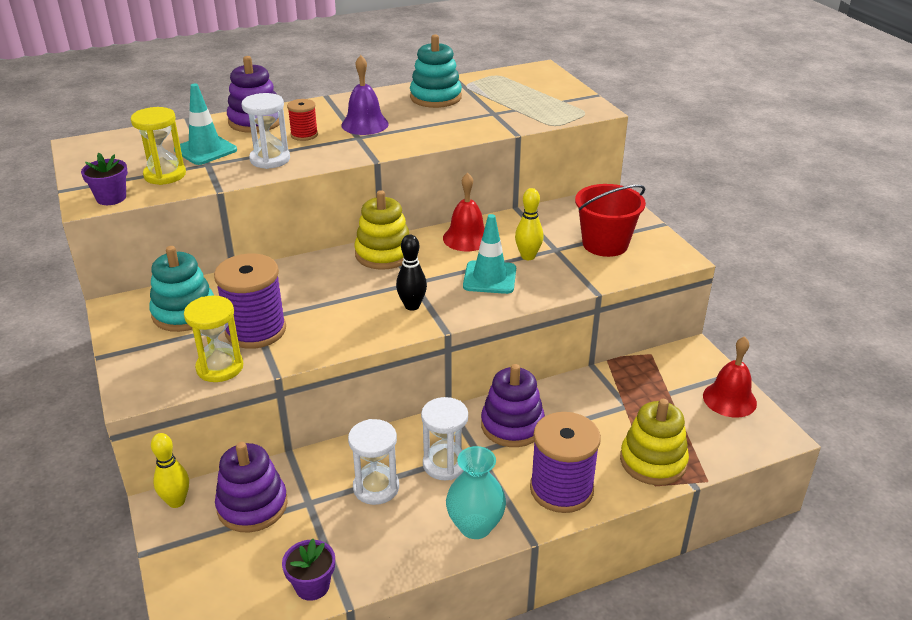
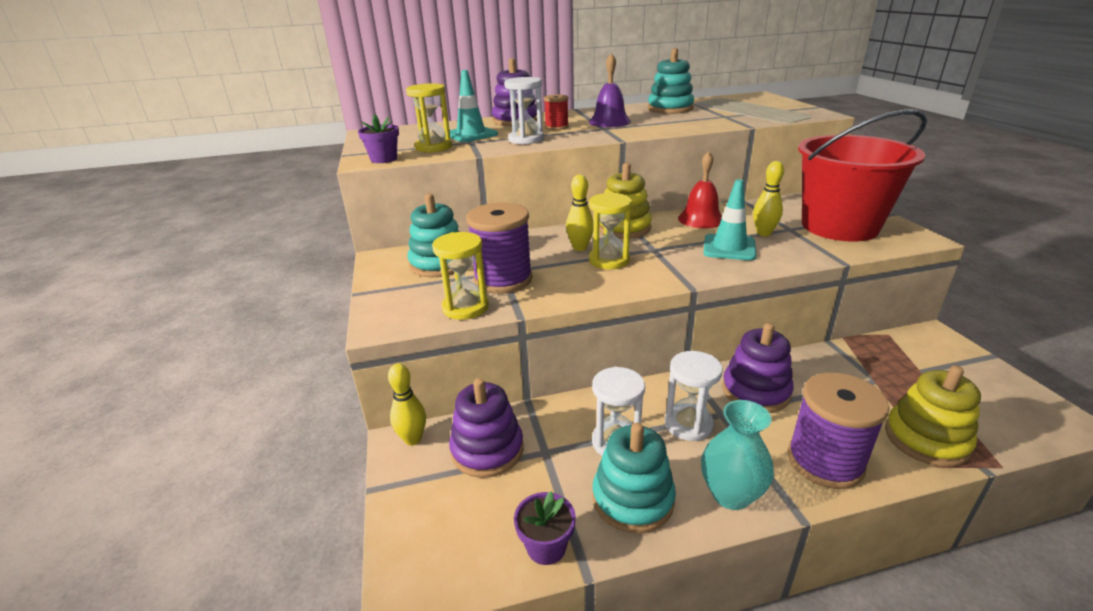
camera: 10 degrees right, 5 degrees down
(336, 284) = (580, 248): none -> yellow bowling pin
(366, 300) = (609, 260): none -> yellow hourglass
(389, 538) = (632, 499): none -> turquoise stacking toy
(412, 306) = (655, 266): black bowling pin -> none
(605, 244) = (839, 226): red bucket -> red bucket, size x1.60
(729, 399) = (993, 381): red bell -> none

